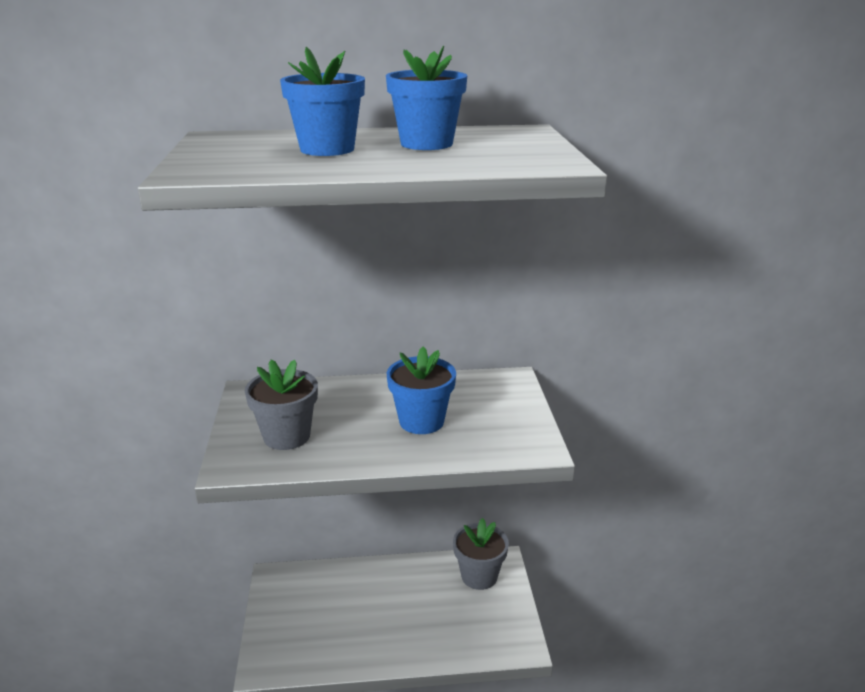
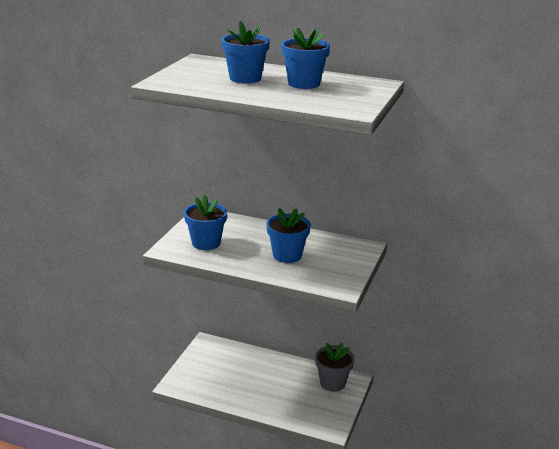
camera: 25 degrees right, 0 degrees up
(287, 436) = (206, 243): grey flower pot -> blue flower pot

